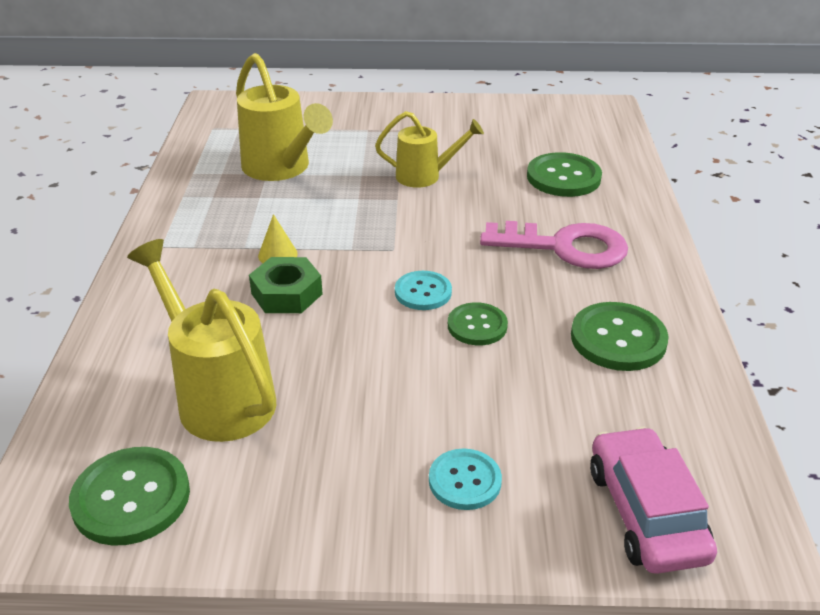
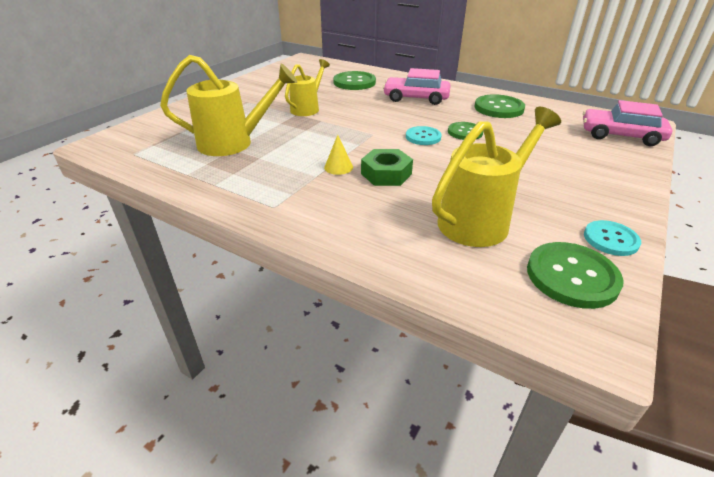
camera: 60 degrees left, 0 degrees up
(219, 397) = (480, 220): yellow watering can -> yellow watering can turned 150 degrees clockwise
(465, 481) = (588, 166): turquoise button -> turquoise button (610, 239)
(565, 247) = (416, 98): pink key -> pink car

